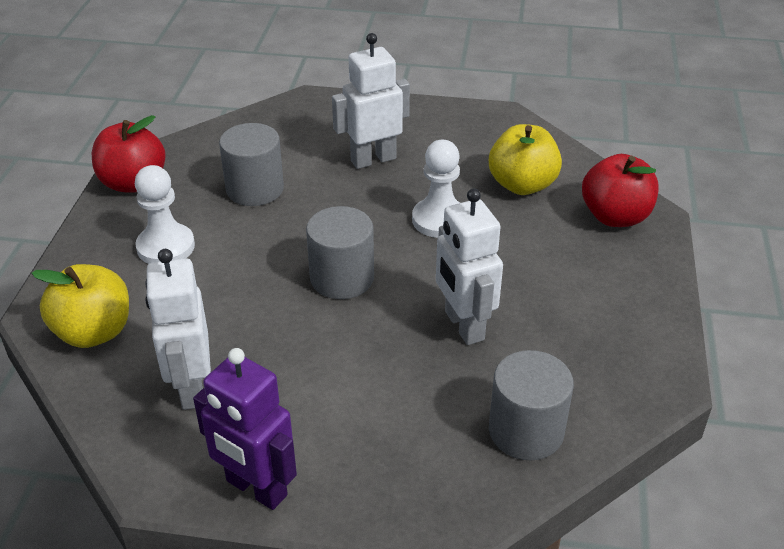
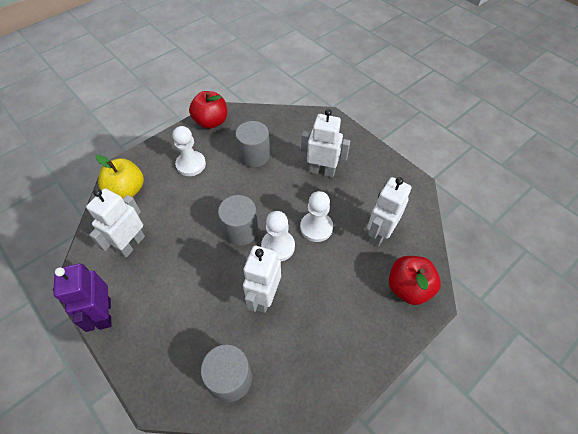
camera: 40 degrees right, 15 degrees up
(414, 266) = (278, 246): none -> white pawn
(522, 185) = (379, 234): yellow apple -> white robot

